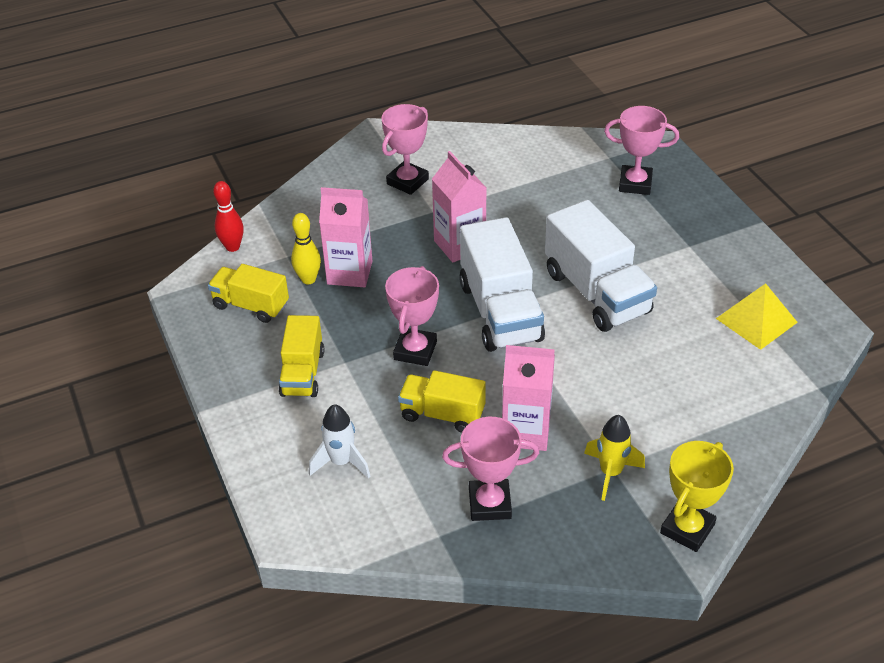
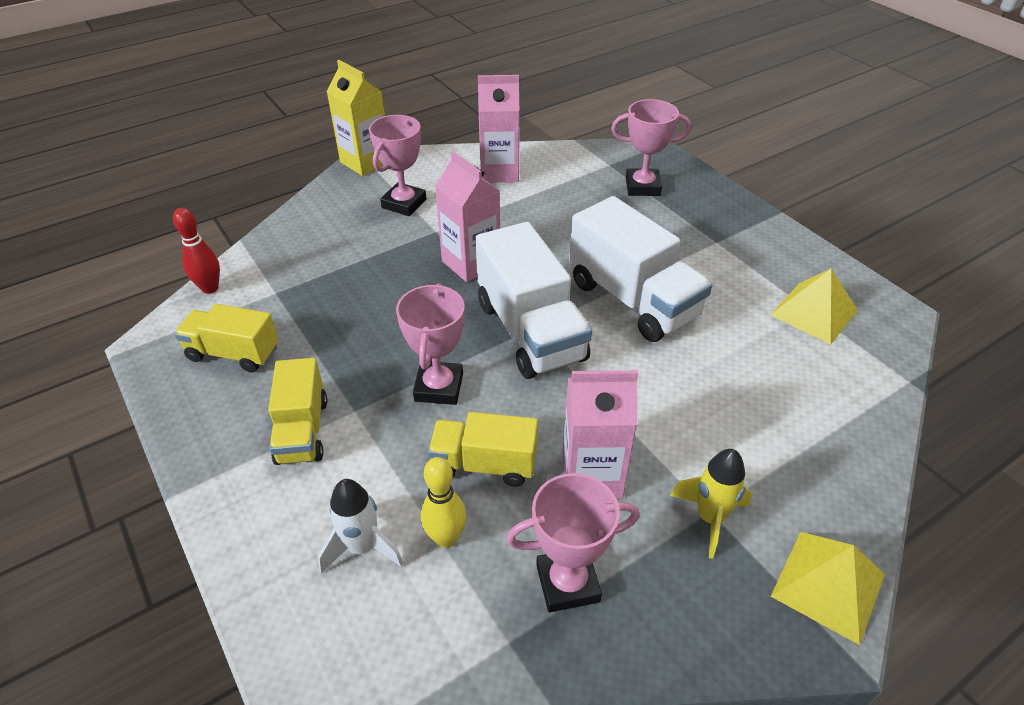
camera: 10 degrees left, 0 degrees up
(308, 279) = (302, 316): yellow bowling pin -> yellow bowling pin (446, 538)
(349, 273) = (350, 304): pink carton -> pink carton (499, 172)
(377, 135) = (365, 162): none -> yellow carton
(687, 529) = (828, 585): yellow trophy -> yellow pyramid

